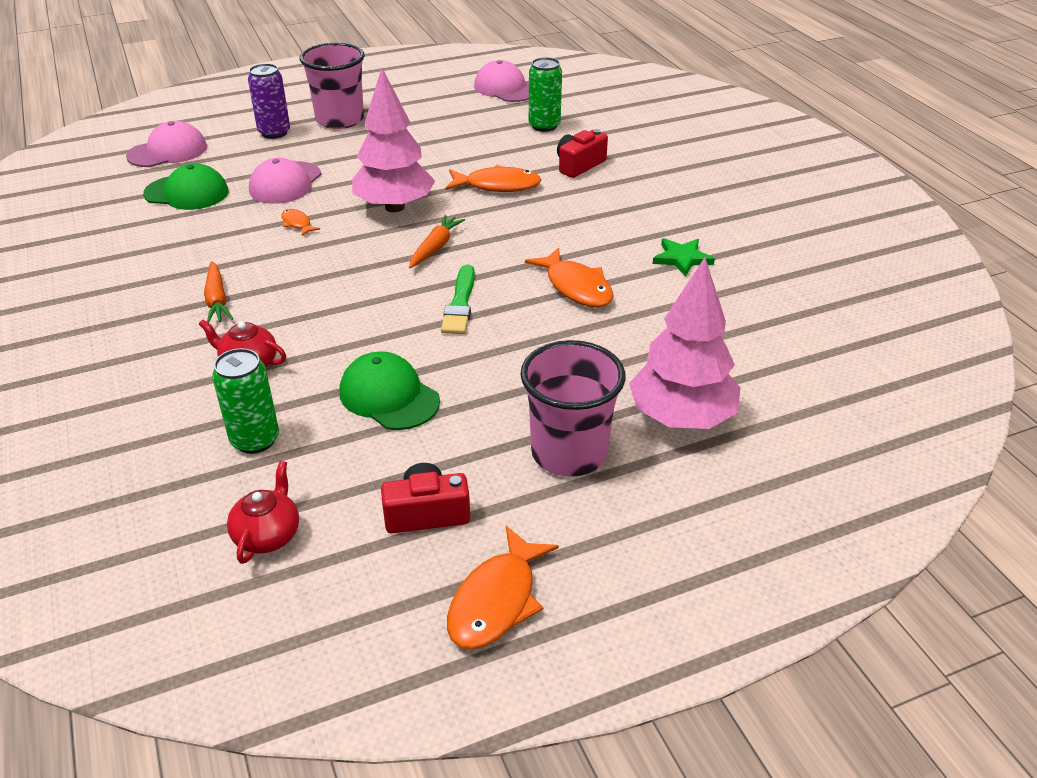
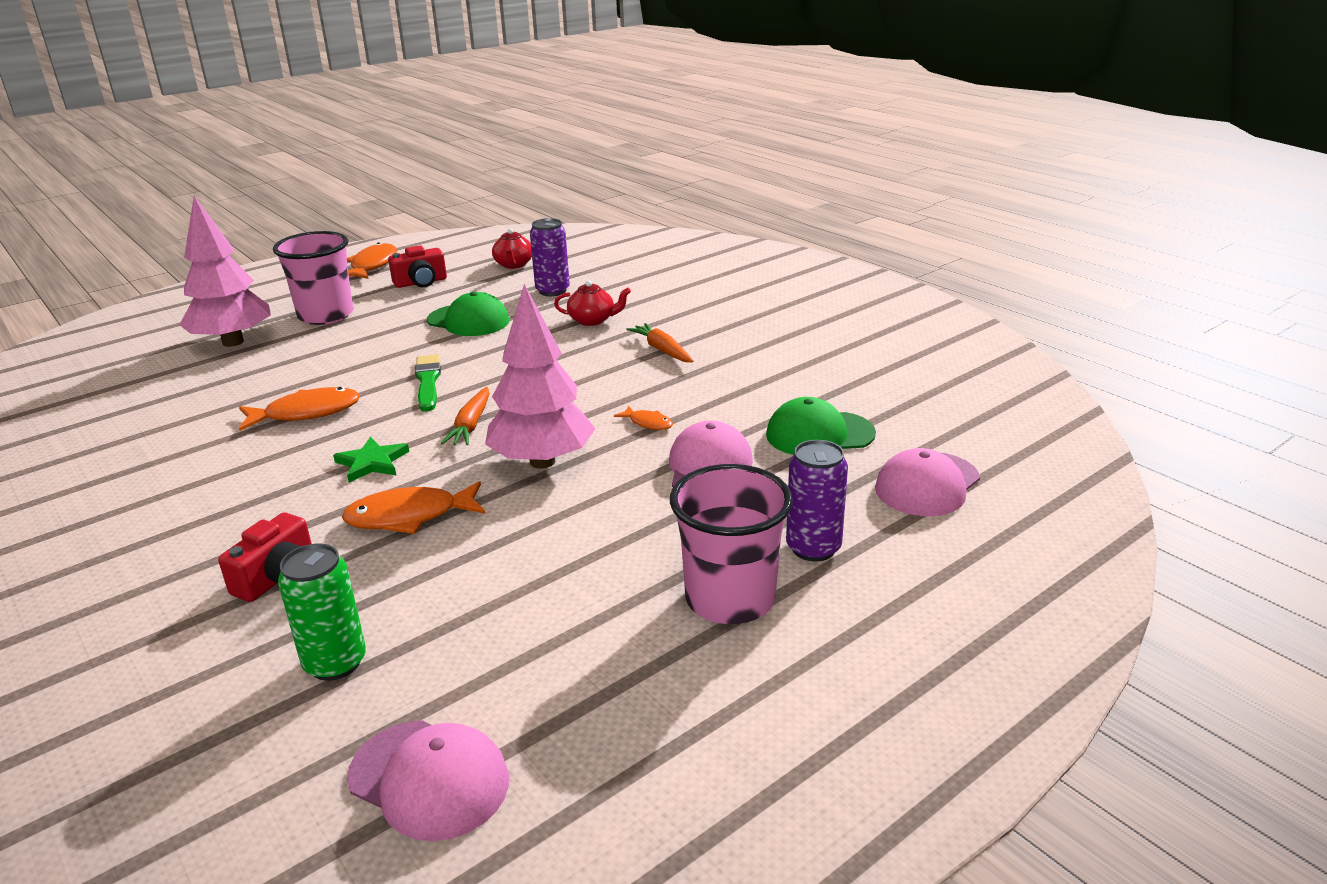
camera: 165 degrees right, 10 degrees down
(255, 440) = (552, 291): green can -> purple can
(576, 287) = (307, 413): orange fish -> orange fish turned 120 degrees clockwise
(682, 258) = (171, 460): green star -> green star (372, 463)

